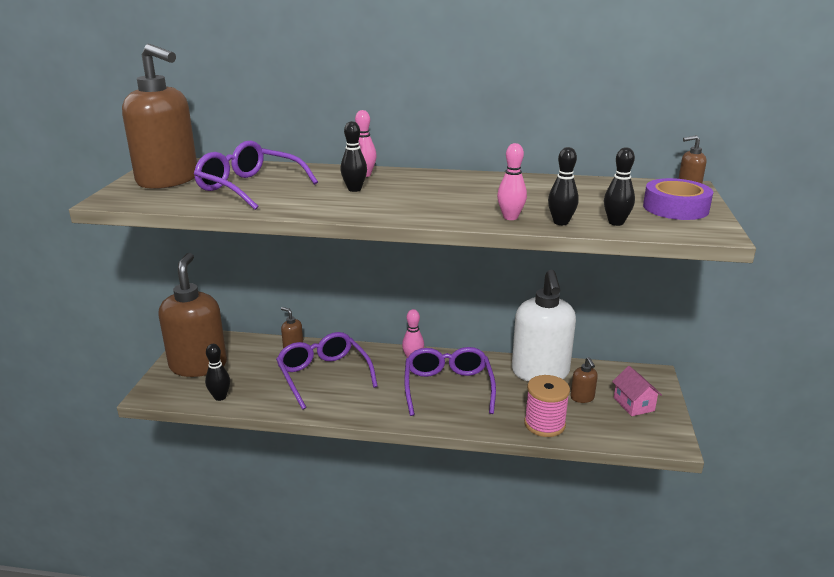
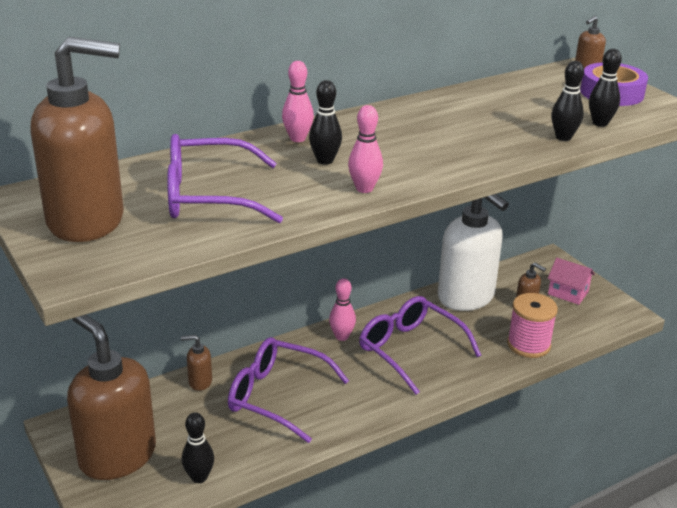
camera: 40 degrees left, 5 degrees up
(510, 217) = (518, 146): pink bowling pin -> pink bowling pin (364, 189)

